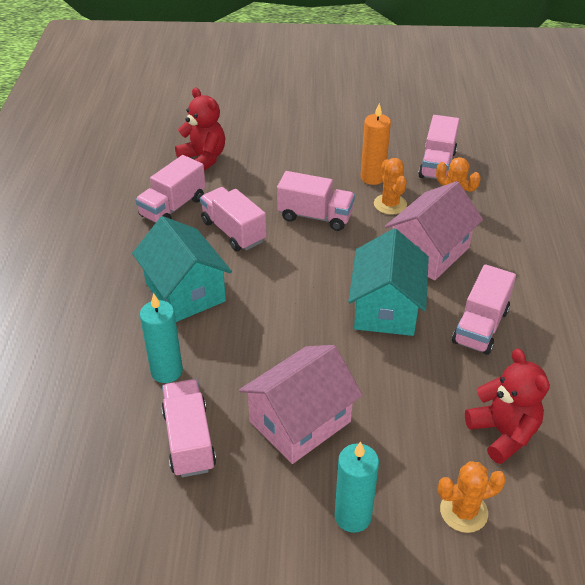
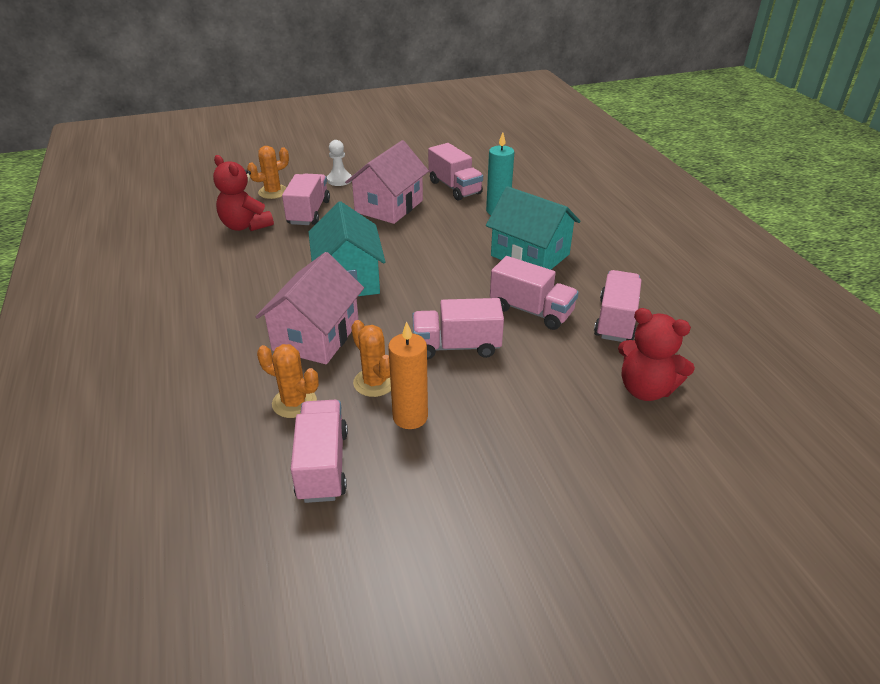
camera: 160 degrees right, 5 degrees down
(353, 516) = (339, 180): turquoise candle -> white pawn
(480, 326) = (260, 282): pink truck -> pink truck (309, 212)

